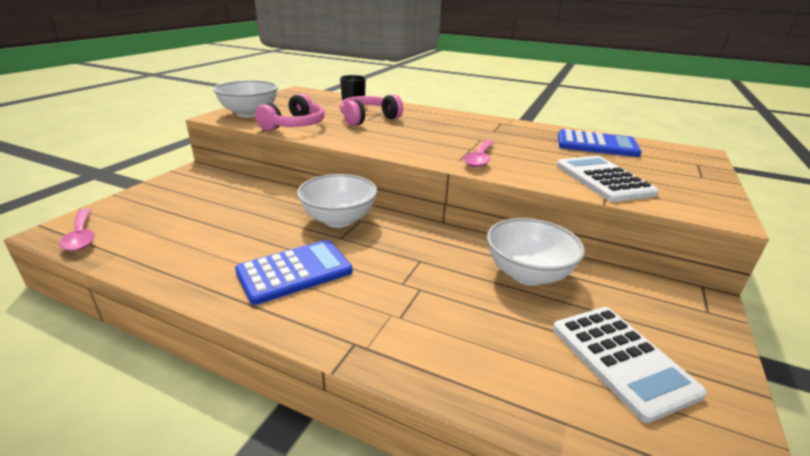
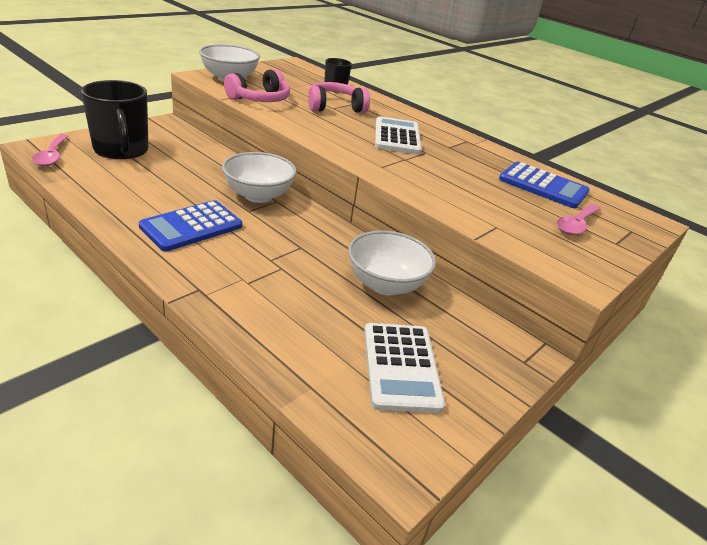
camera: 15 degrees right, 5 degrees up
(161, 209) = (121, 149): none -> black mug
(294, 272) = (191, 226): blue calculator -> blue calculator turned 150 degrees clockwise
(479, 159) = (402, 170): pink spoon -> pink spoon (576, 225)
(603, 179) = (503, 219): white calculator -> white calculator (397, 137)

